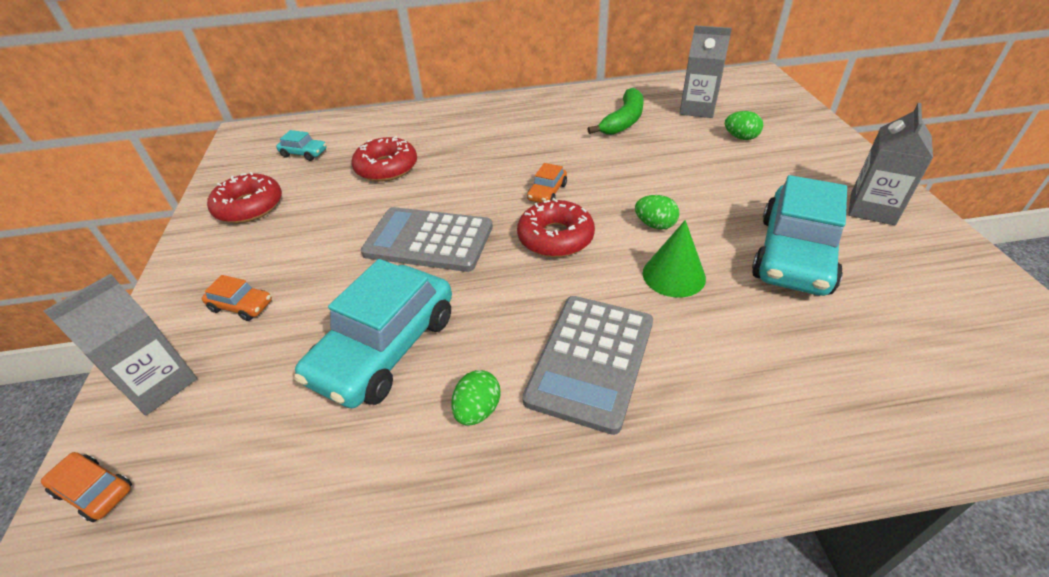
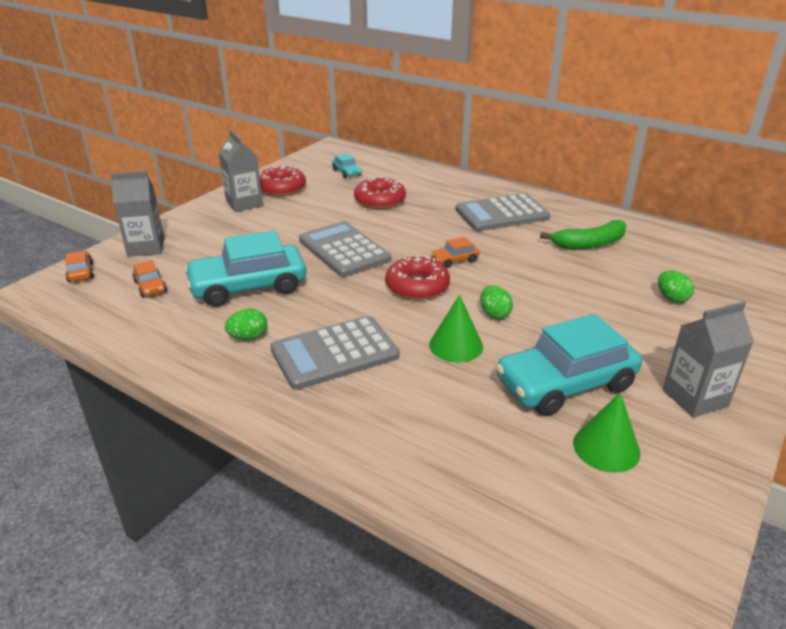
camera: 40 degrees right, 10 degrees down
(241, 306) = (216, 233): orange car -> orange car (150, 286)
(519, 127) = (502, 214): none -> grey calculator
(697, 109) = (671, 263): grey carton -> grey carton (244, 203)
(897, 290) = (606, 447): none -> green cone

